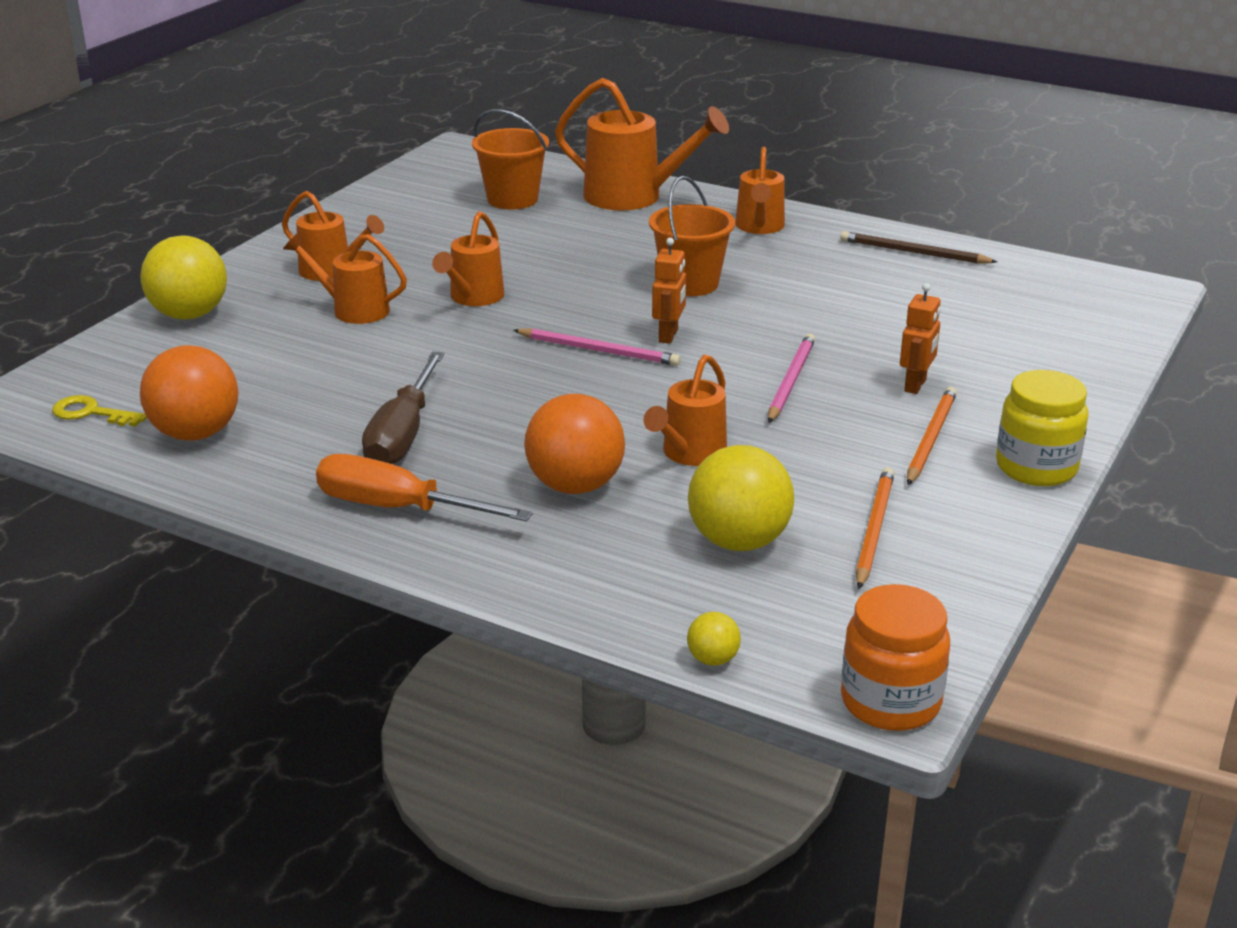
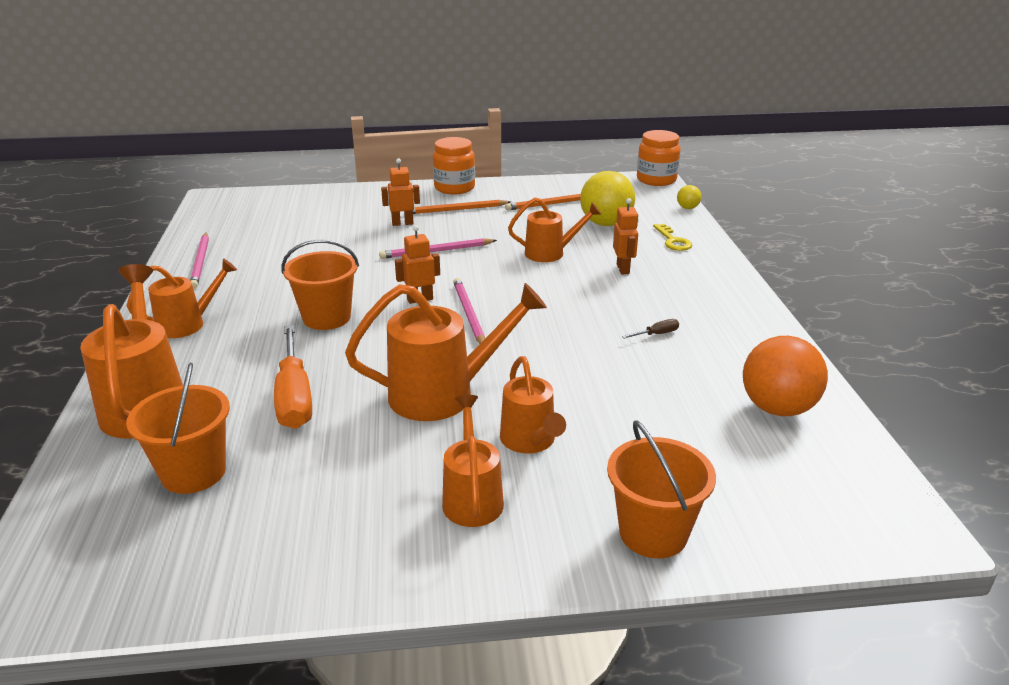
camera: 125 degrees left, 0 degrees up
(91, 413) = (838, 474): yellow key -> yellow key (673, 241)
(189, 315) = (653, 533): yellow ball -> orange bucket
(398, 508) = (719, 304): orange screwdriver -> orange screwdriver (294, 397)
(403, 435) = (656, 334): brown screwdriver -> brown screwdriver, size x0.41
(473, 298) = (444, 393): orange watering can -> orange watering can, size x1.60
(575, 486) = (623, 269): orange ball -> orange robot
(913, 252) = (200, 262): brown pencil -> pink pencil
(1036, 468) = (454, 188): yellow jar -> orange jar

